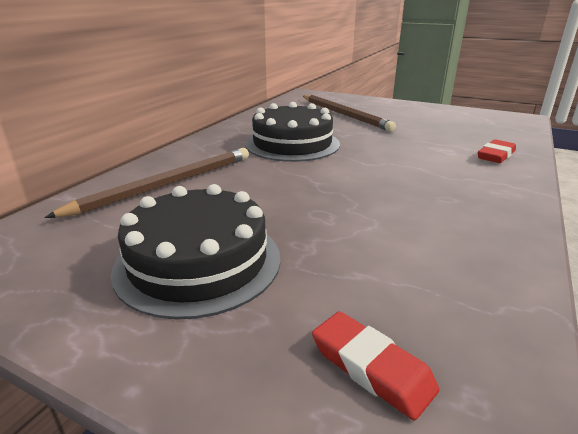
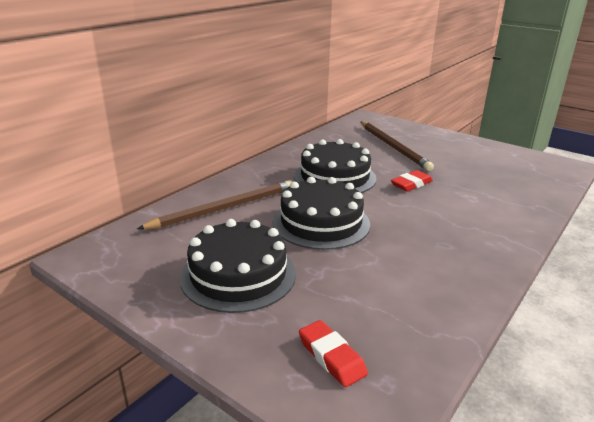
camera: 10 degrees right, 0 degrees up
(292, 189) = (321, 222): none -> black cake
(495, 155) = (513, 207): red eraser -> red eraser (411, 184)

